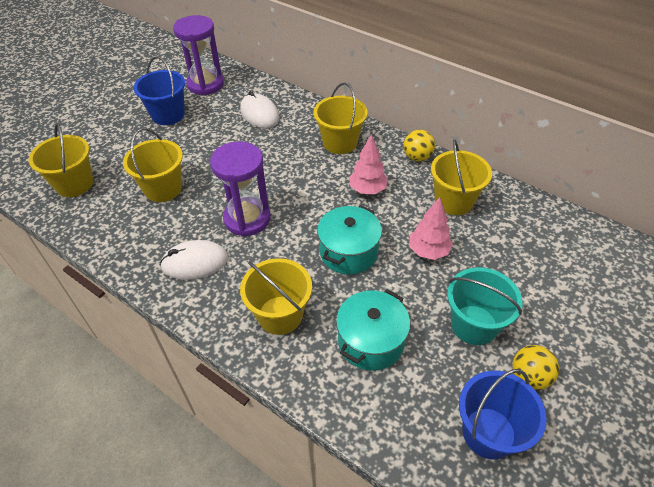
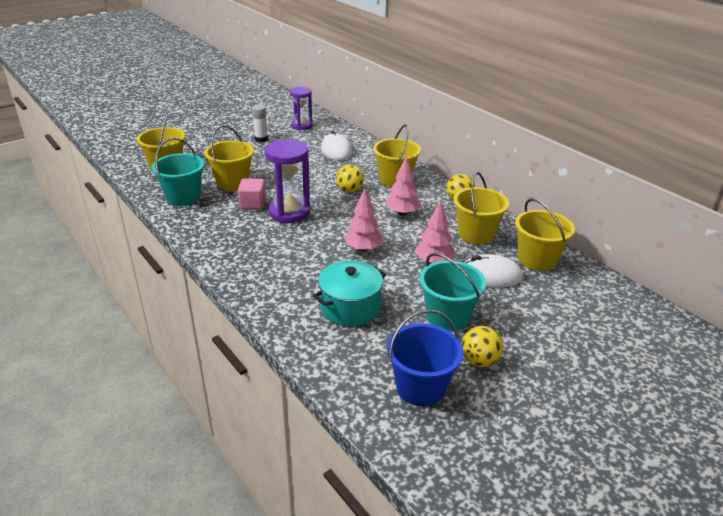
camera: 15 degrees right, 15 degrees down
(115, 225) = (183, 197): none -> turquoise bucket
(168, 115) = (261, 139): blue bucket -> white glue stick
(195, 262) = (233, 231): white mouse -> white mouse (490, 275)
(200, 216) = (253, 204): none -> pink cube
(205, 84) = (301, 125): purple hourglass -> purple hourglass, size x0.66
(280, 315) = (283, 276): yellow bucket -> yellow bucket (537, 259)
(299, 170) = (349, 191): none -> yellow ball
(348, 252) = (363, 249): turquoise pot -> pink tree

